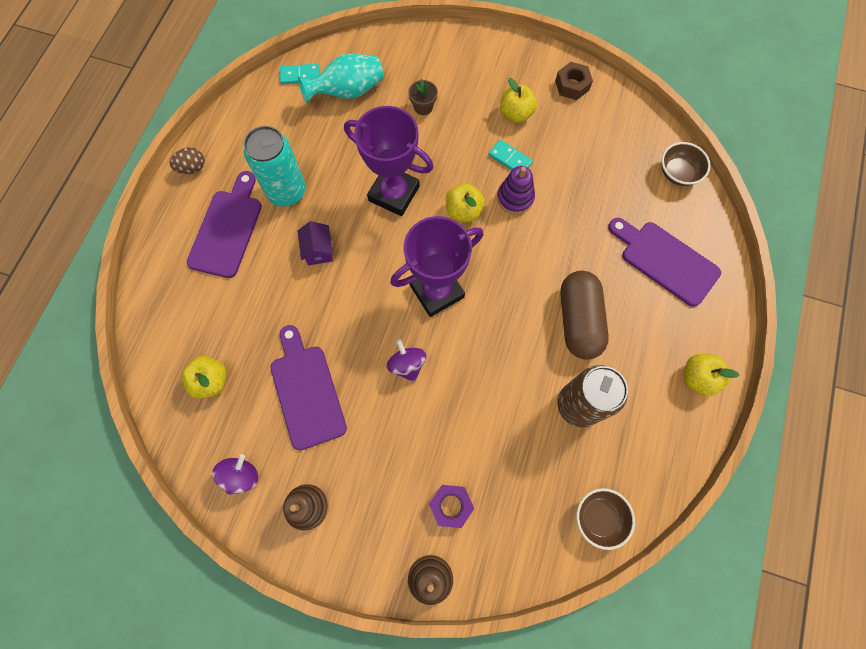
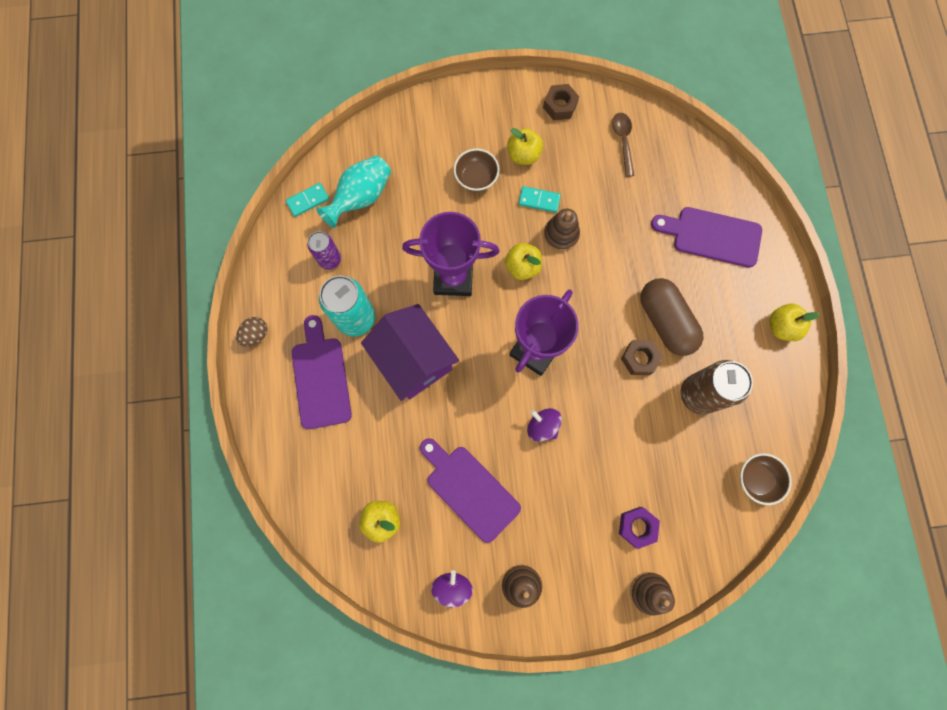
camera: 25 degrees left, 5 degrees up
(291, 132) = (330, 259): none -> purple can
(318, 250) = (414, 360): purple house -> purple house, size x2.21
(423, 107) = (438, 183): brown flower pot -> none
(515, 198) = (561, 235): purple stacking toy -> brown stacking toy
(535, 344) = (639, 359): none -> brown nut
(617, 139) = (623, 141): none -> brown spoon
(678, 173) = (687, 151): brown bowl -> brown bowl (476, 178)

